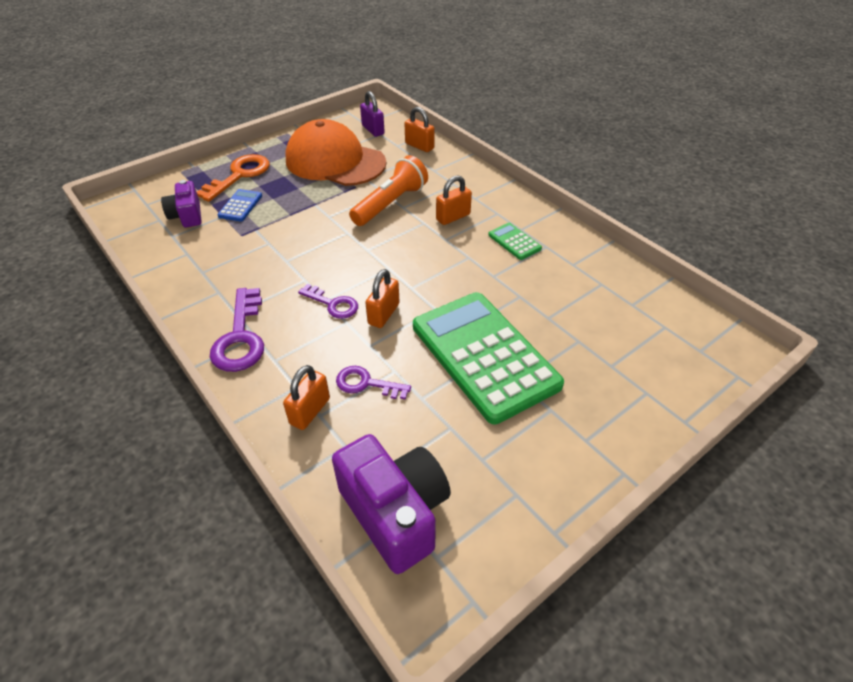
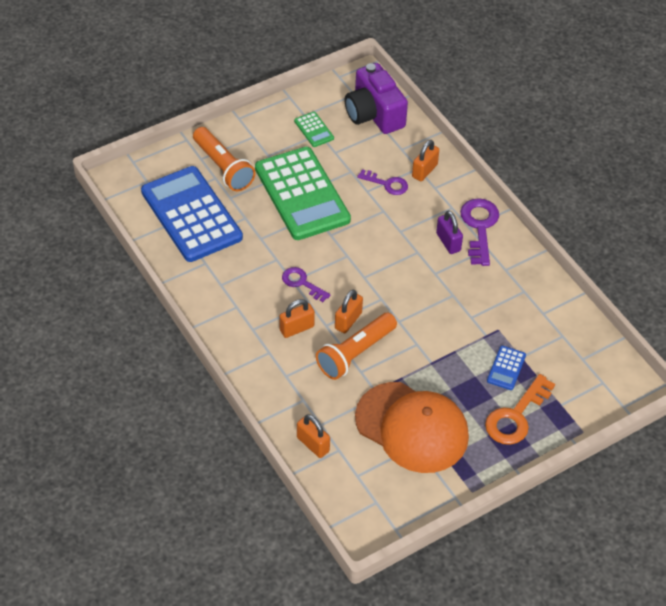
camera: 175 degrees left, 5 degrees up
(187, 215) = (556, 360): purple camera -> none
(333, 304) = (411, 247): purple key -> purple key (302, 283)
(373, 130) = (366, 484): purple padlock -> purple padlock (448, 242)
(384, 314) = (371, 234): orange padlock -> orange padlock (348, 321)
(514, 242) = (247, 292): green calculator -> green calculator (314, 130)
(608, 382) = (223, 167): none -> orange flashlight
(617, 313) = (191, 215): none -> blue calculator

